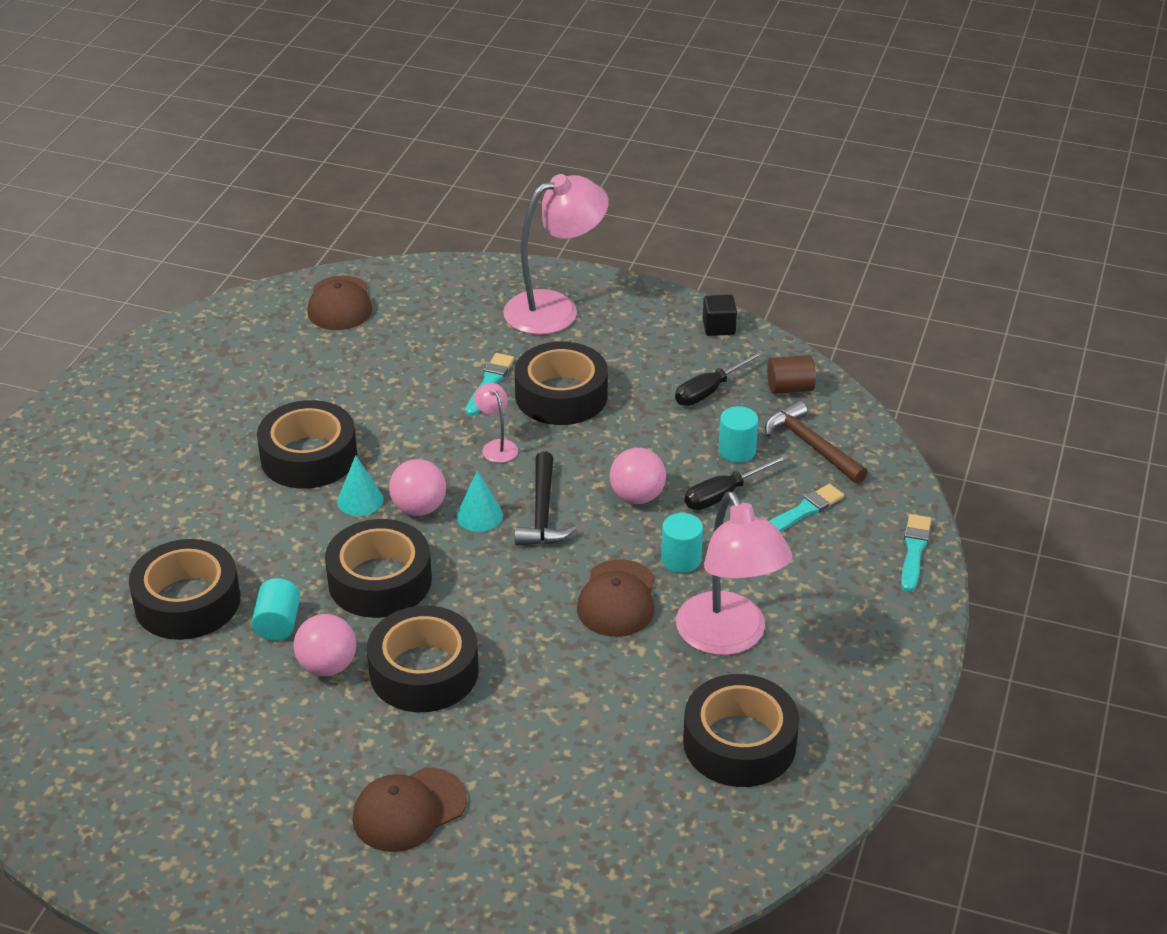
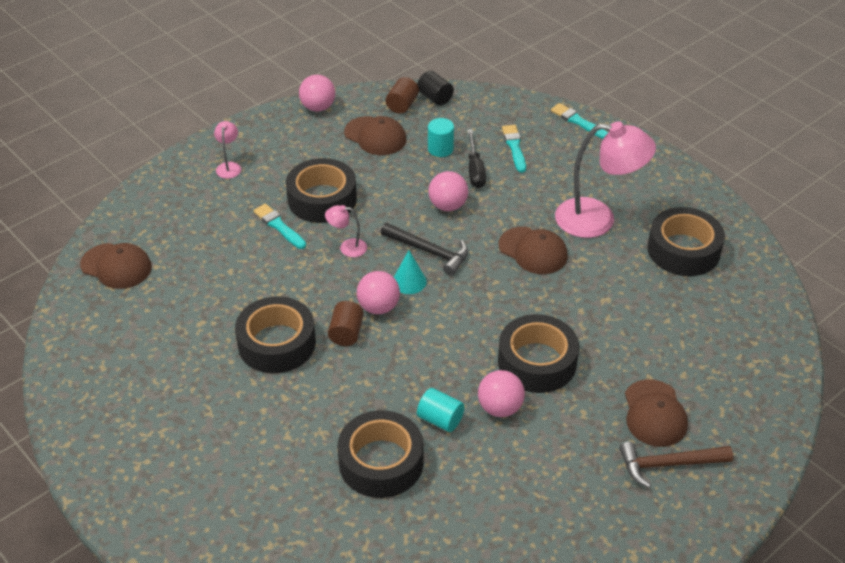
camera: 60 degrees left, 5 degrees up
(360, 500) = (346, 333): turquoise cone -> brown cylinder
(380, 580) = (435, 352): black tape -> none
(555, 308) = (229, 166): pink lamp -> pink lamp, size x0.45
(681, 559) = (518, 211): turquoise cylinder -> none
(709, 390) = (375, 136): black screwdriver -> brown cap
(718, 327) = (318, 107): black cube -> pink ball
(811, 445) = (460, 119): brown hammer -> brown hammer (668, 464)
(832, 409) = (435, 98): none -> black cylinder

